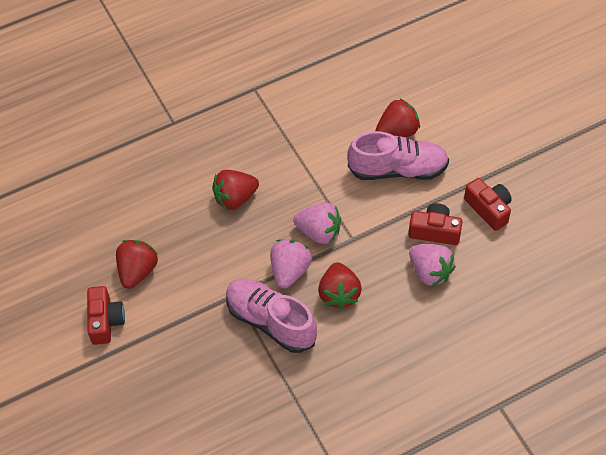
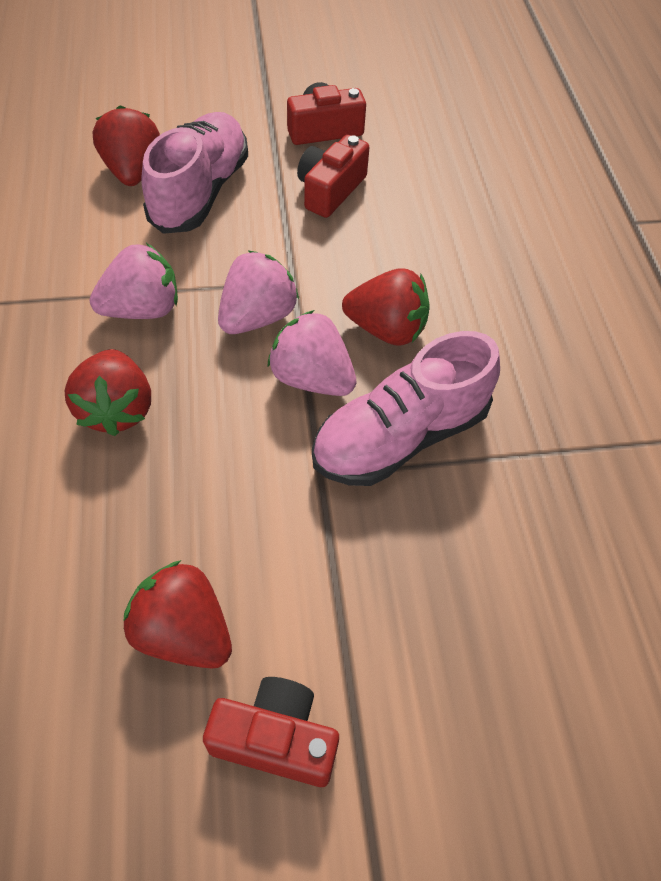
camera: 75 degrees left, 0 degrees up
(430, 272) = (396, 217): pink strawberry -> pink strawberry (142, 309)

